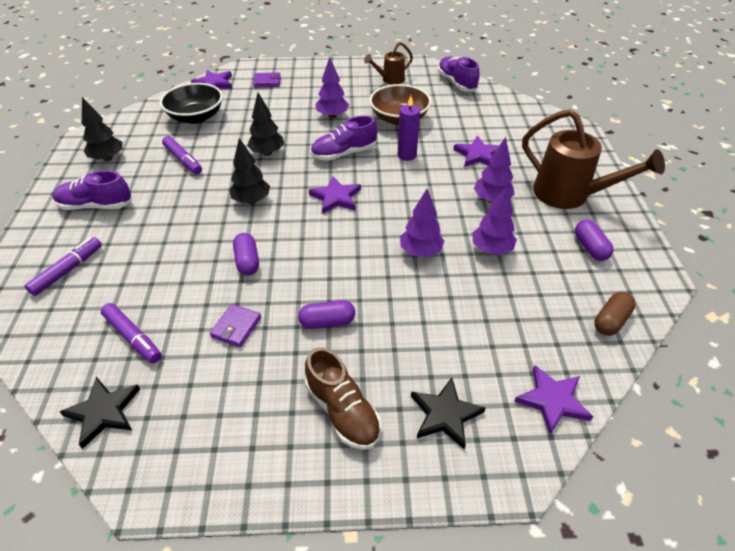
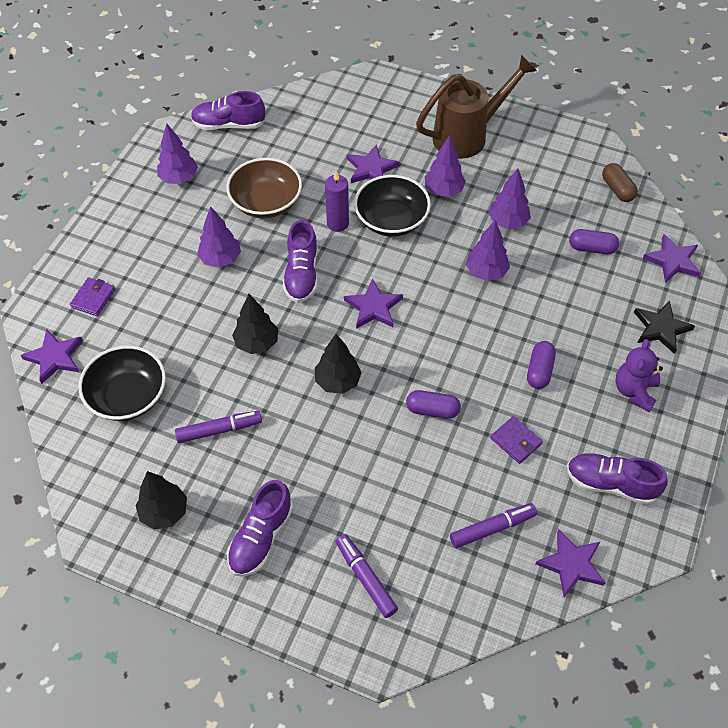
camera: 65 degrees left, 10 degrees up
(104, 412) = (571, 564): black star -> purple star
(211, 421) = (610, 484): none -> purple shoe
(342, 411) = (634, 391): brown shoe -> purple teddy bear
(390, 80) = (179, 178): brown watering can -> purple tree
(433, 180) = (391, 220): none -> black bowl
(590, 247) = (537, 158): purple capsule -> purple capsule (592, 248)

